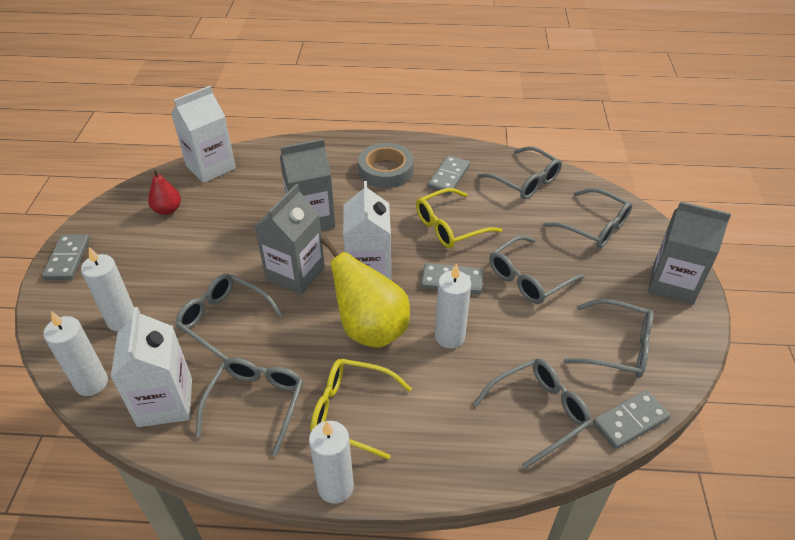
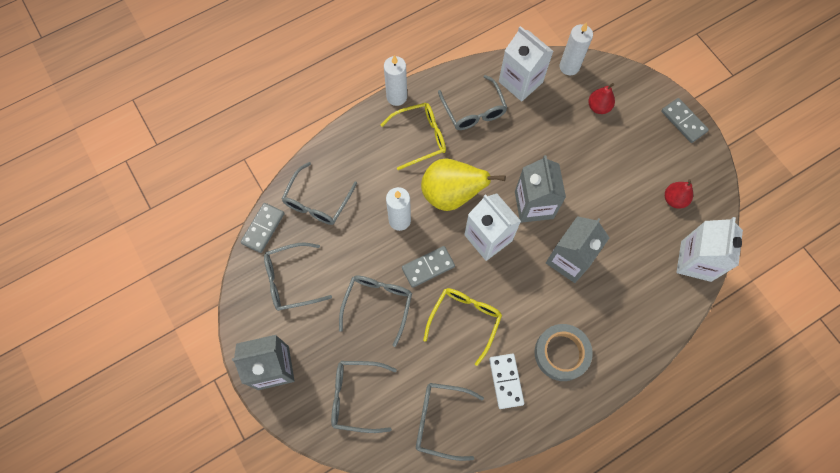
camera: 145 degrees right, 25 degrees up
(122, 320) = (598, 107): white candle -> red pear
(223, 320) = (542, 144): grey glasses -> none
(448, 177) = (506, 381): grey domino -> white domino

